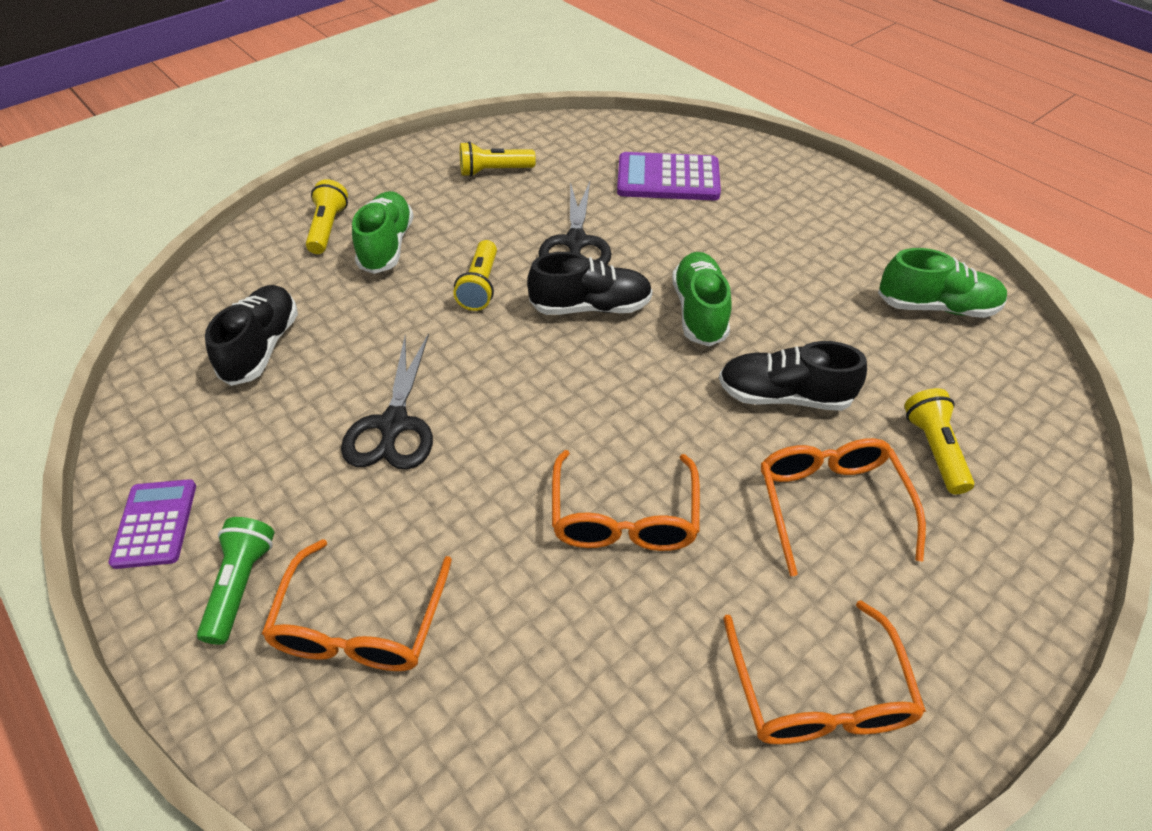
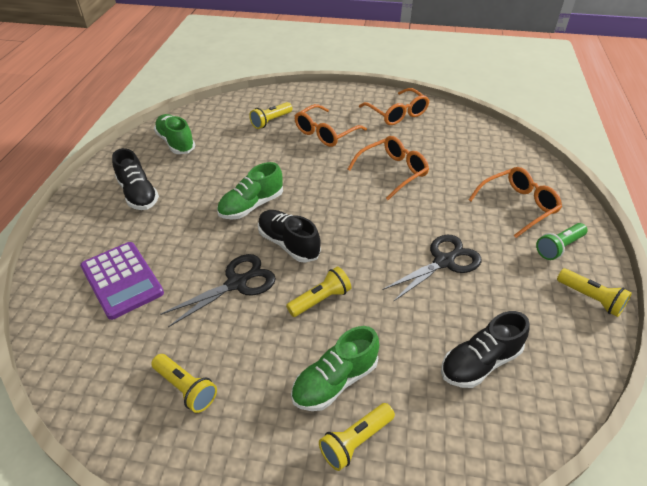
camera: 130 degrees left, 5 degrees down
(155, 524) = (591, 298): purple calculator -> yellow flashlight
(783, 396) = (282, 161): black shoe -> black shoe (138, 194)
(818, 694) = (397, 114): orange glasses -> orange glasses turned 105 degrees clockwise

